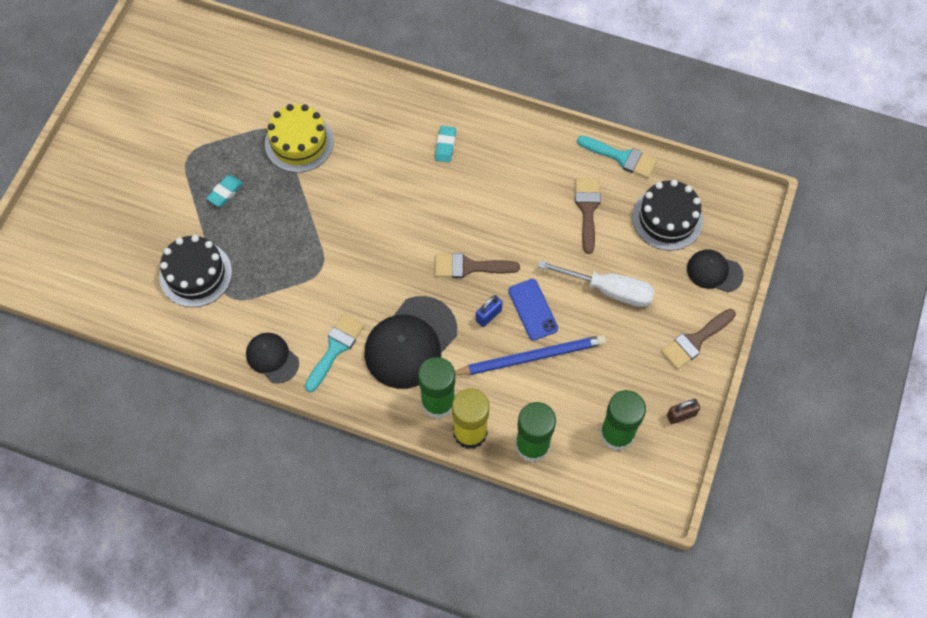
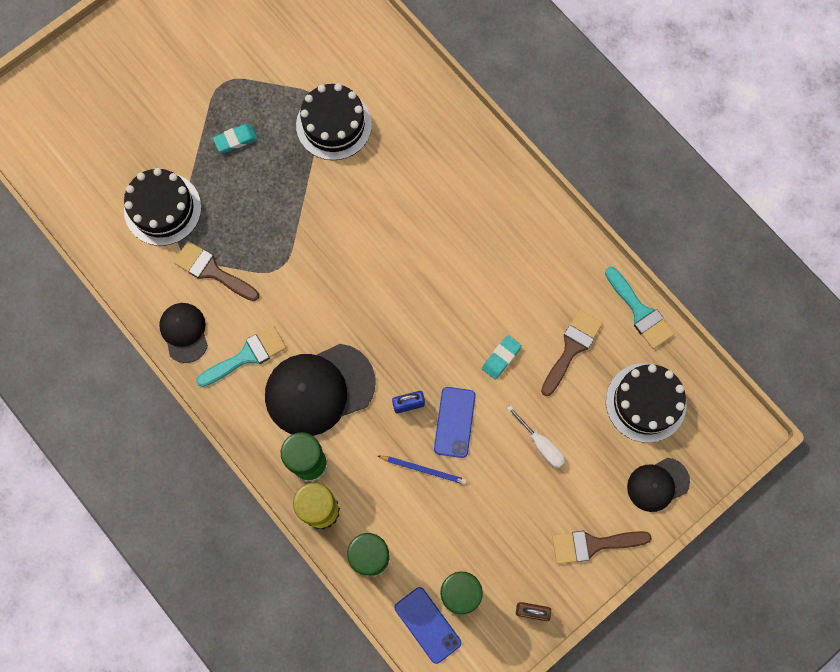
camera: 30 degrees right, 10 degrees up
(299, 142) = (334, 125): yellow cake -> black cake
(445, 146) = (472, 204): turquoise eraser -> turquoise eraser (501, 358)
(469, 267) = (420, 344): brown brush -> brown brush (212, 271)
(531, 357) = (423, 469): blue pencil -> blue pencil, size x0.53
(608, 471) = (427, 625): none -> blue phone
(610, 290) = (541, 445): white screwdriver -> white screwdriver, size x0.59
(714, 272) = (657, 484): black cap -> black cap turned 75 degrees counterclockwise

